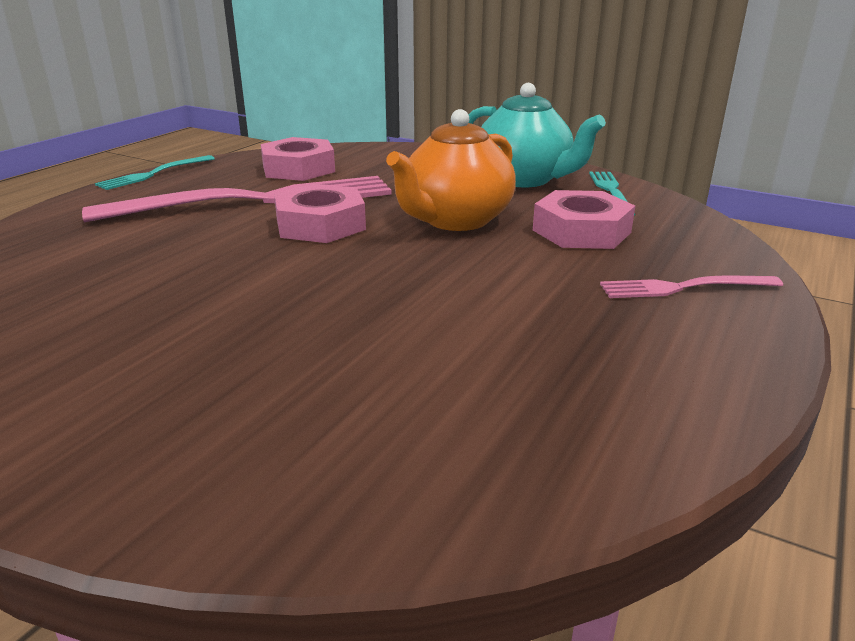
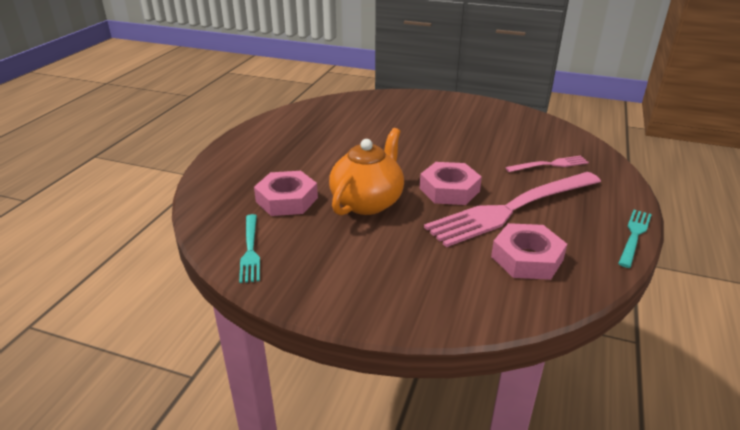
camera: 170 degrees right, 5 degrees up
(524, 179) = (321, 262): turquoise teapot -> none
(683, 287) = (247, 165): pink fork -> pink fork (550, 165)

